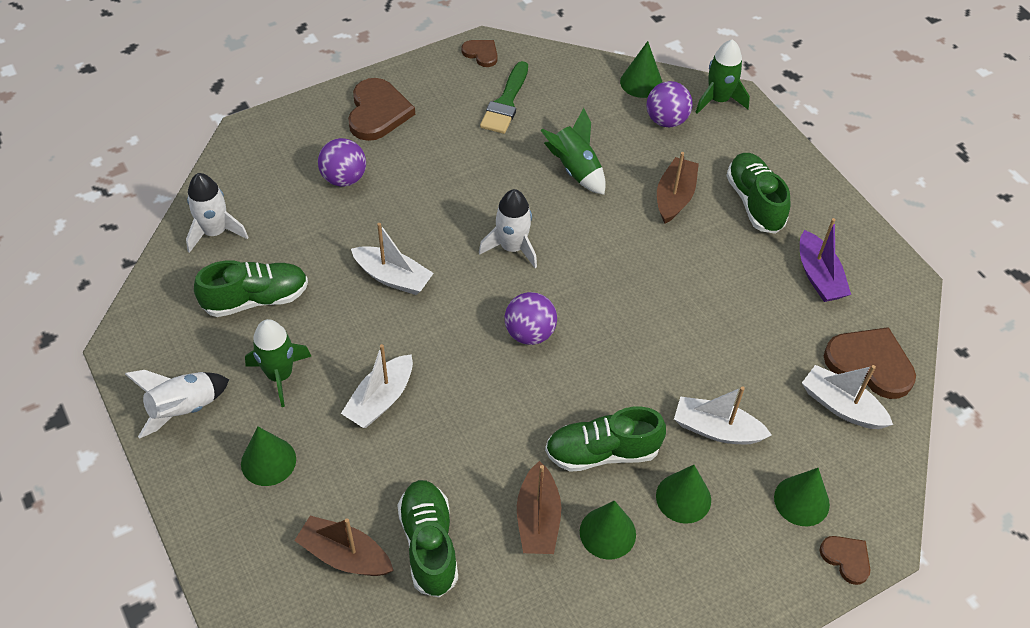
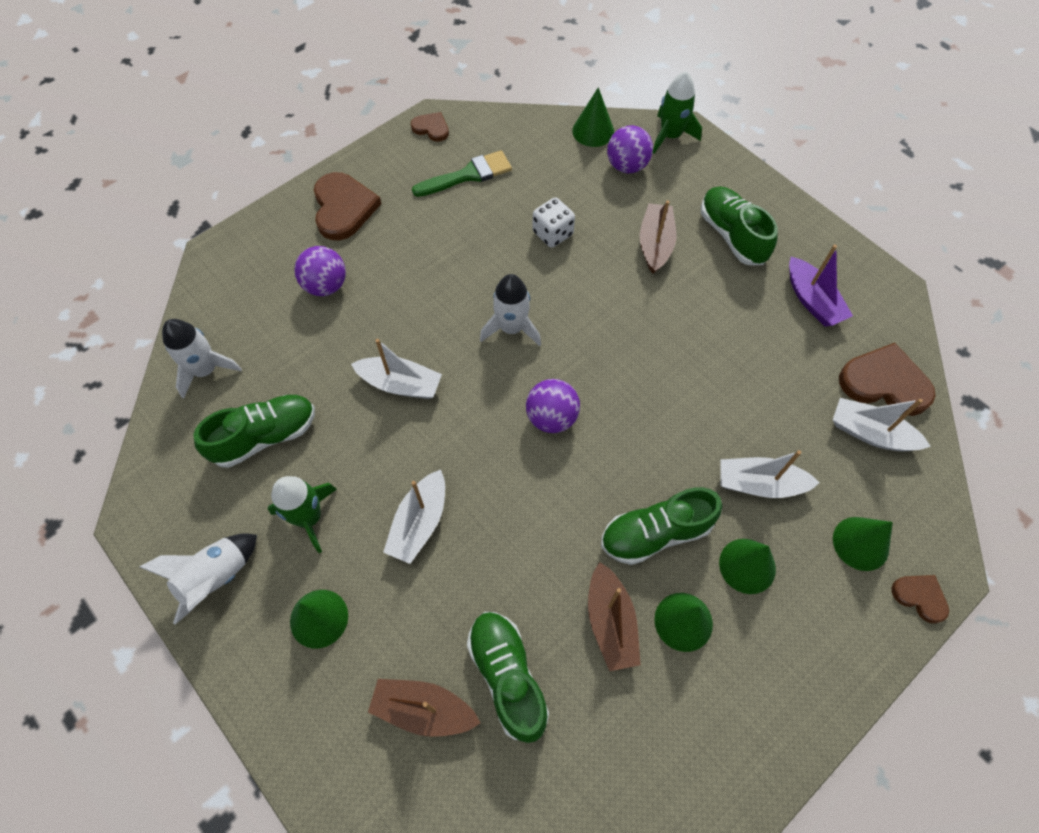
camera: 10 degrees left, 10 degrees up
(506, 102) = (468, 175): green brush -> green brush turned 120 degrees counterclockwise
(575, 170) = (552, 233): green rocket -> white dice

